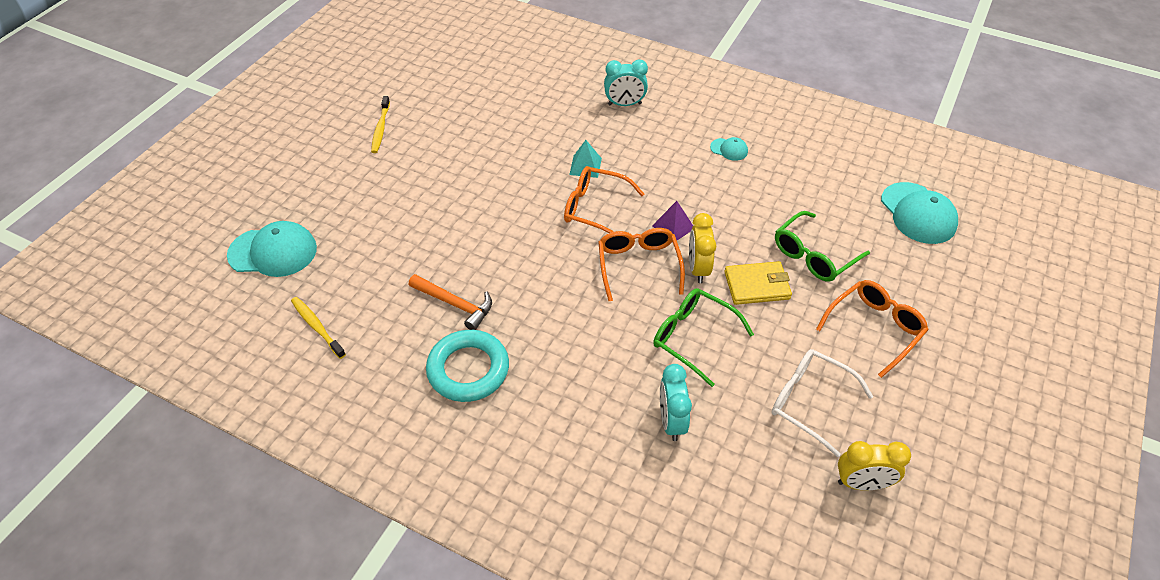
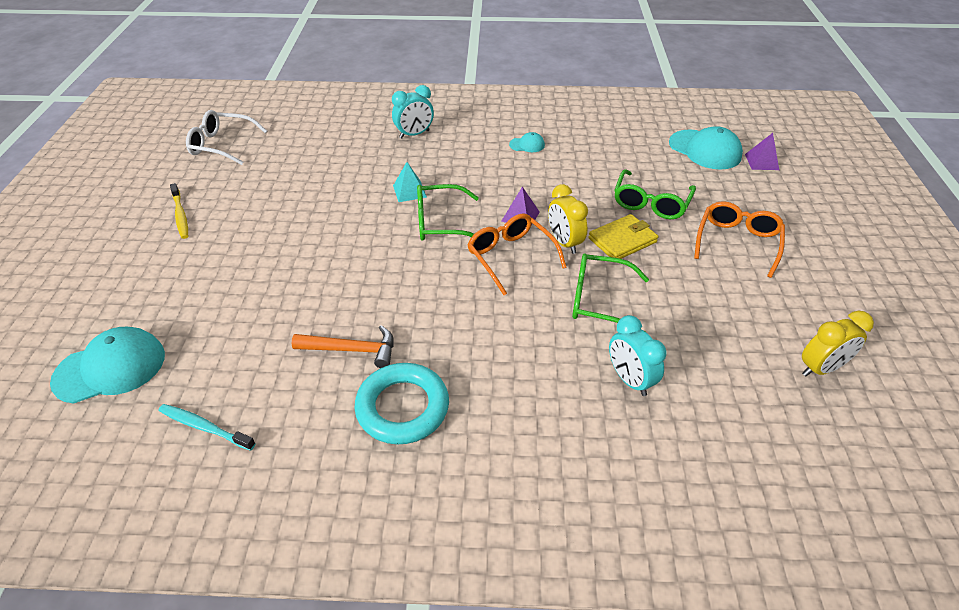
camera: 25 degrees left, 5 degrees down
(317, 327) = (205, 427): yellow toothbrush -> turquoise toothbrush
(594, 208) = (440, 222): orange glasses -> green glasses
(809, 402) = (731, 318): white glasses -> white glasses (222, 145)
(973, 247) = (761, 162): none -> purple pyramid

